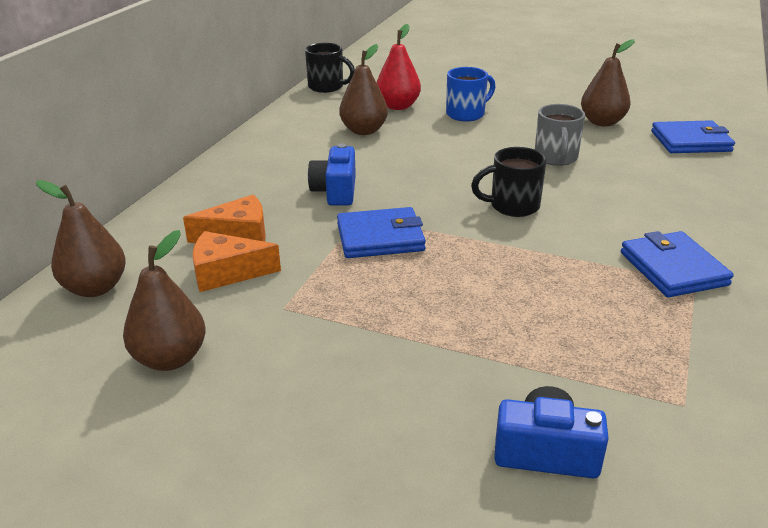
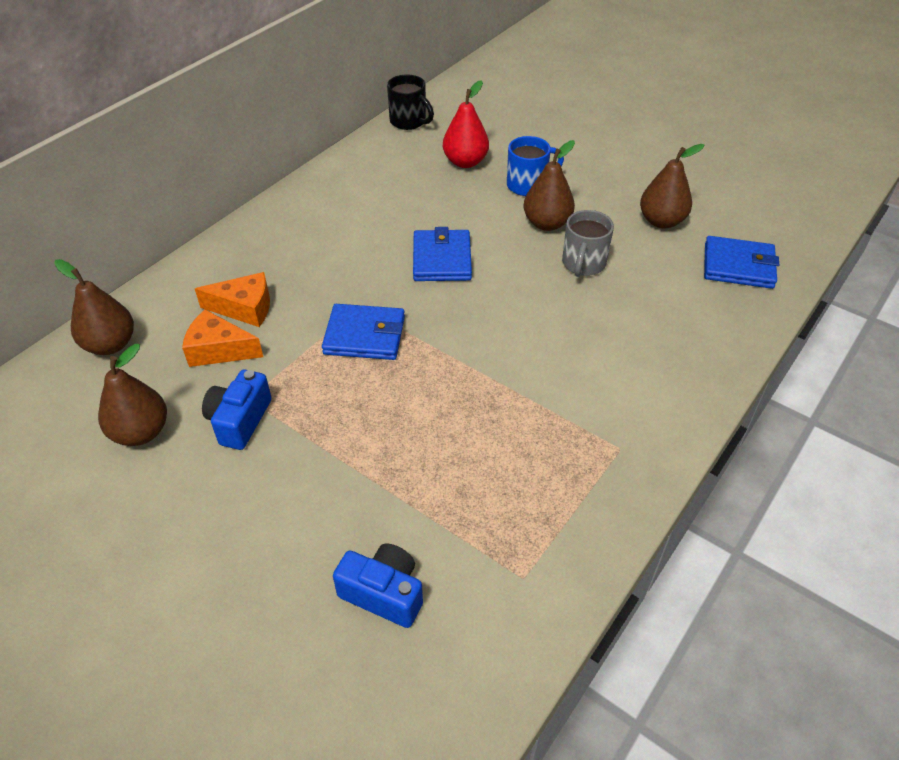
camera: 15 degrees right, 15 degrees up
(335, 191) = (351, 270): blue camera -> blue camera (239, 420)
(364, 131) = (415, 192): brown pear -> brown pear (547, 223)
(512, 206) = (504, 321): black mug -> none
(673, 269) = (609, 429): blue wallet -> blue wallet (442, 259)

